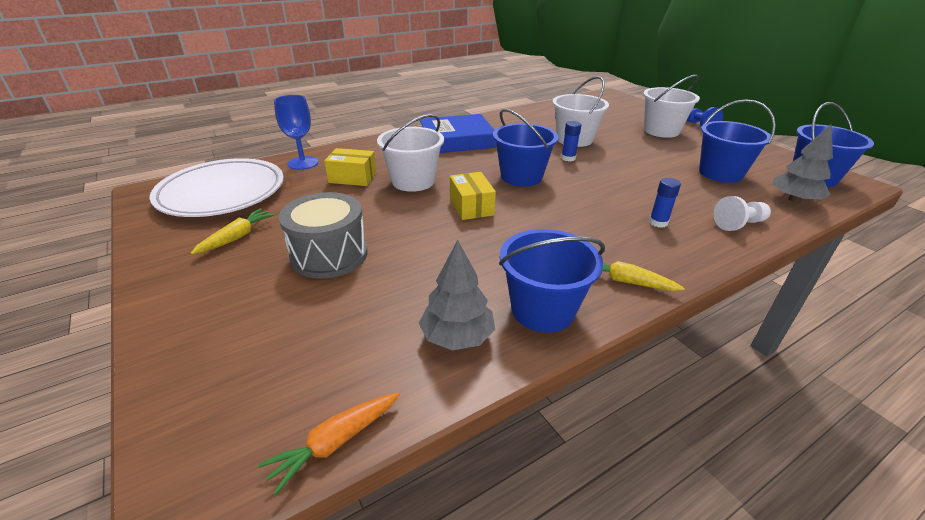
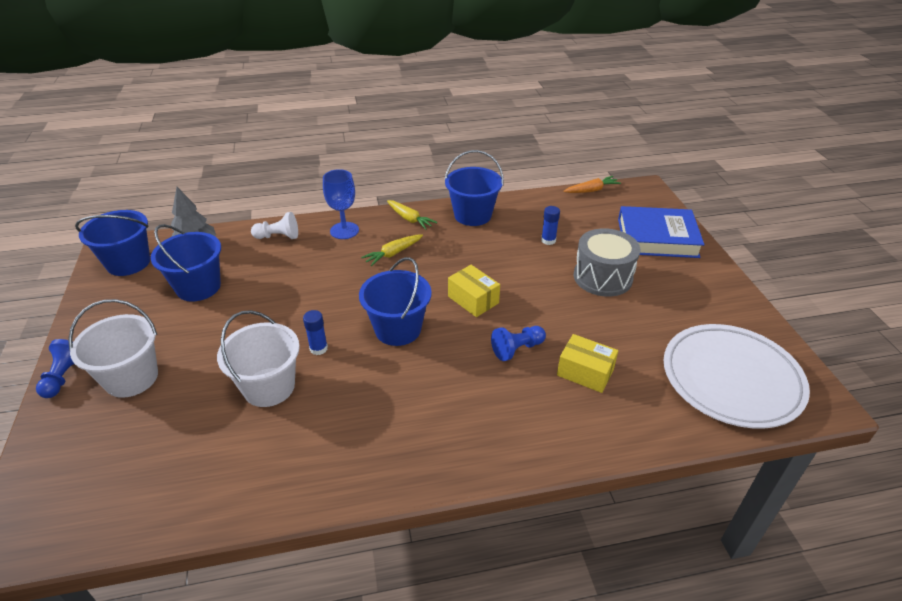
camera: 160 degrees left, 5 degrees up
(237, 237) = (684, 310): yellow carrot -> yellow carrot (393, 253)
(303, 163) = (652, 421): blue goblet -> blue goblet (344, 230)
(413, 181) = (517, 349): white bucket -> blue pawn
(456, 140) = (428, 430): blue book -> blue book (657, 238)
(457, 337) = (527, 213): grey tree -> none
(471, 207) = (473, 300): yellow box -> yellow box turned 45 degrees counterclockwise
(658, 222) = (334, 251): blue glue stick -> blue glue stick (548, 240)

